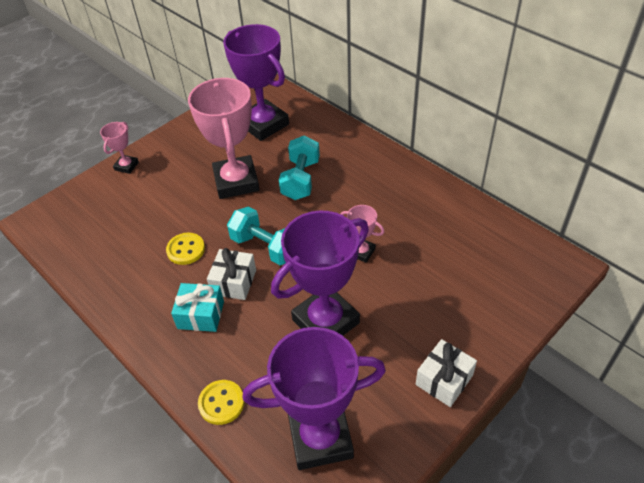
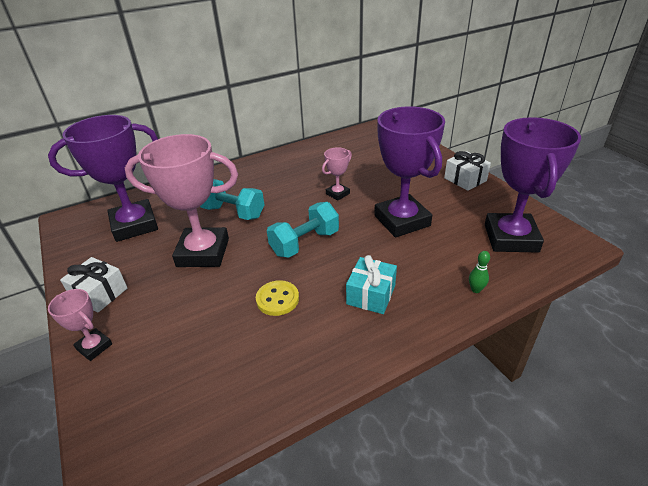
camera: 75 degrees left, 10 degrees down
(221, 403) = (475, 289): yellow button -> green bowling pin
(234, 282) = (338, 268): white gift -> white gift (99, 293)

